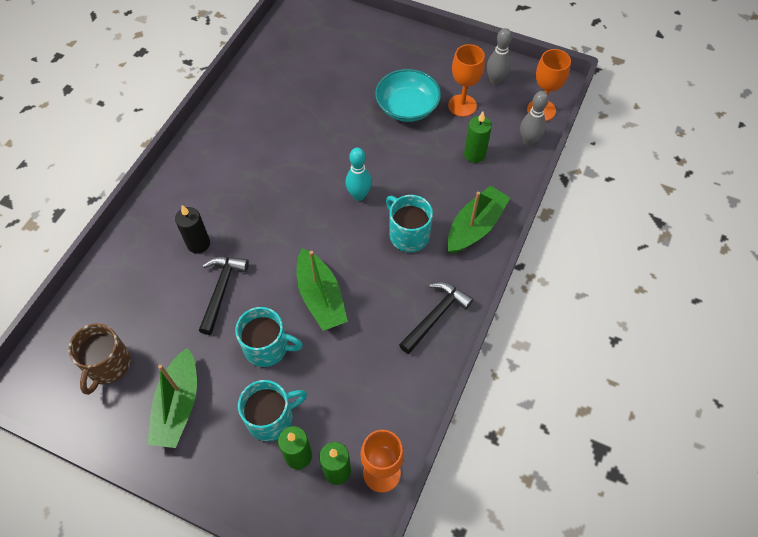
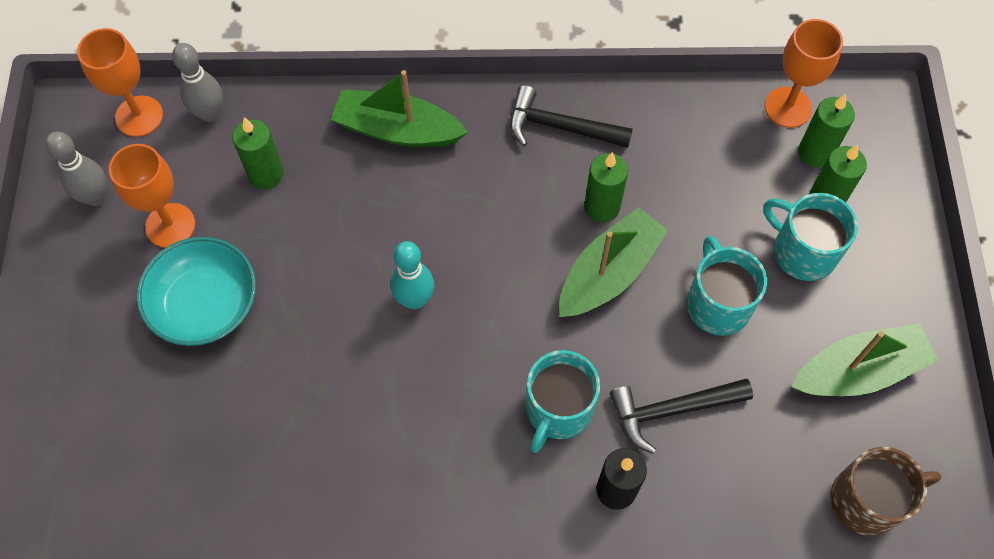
camera: 115 degrees left, 5 degrees up
(366, 314) = (602, 207): none -> green candle
(408, 234) = (451, 206): turquoise mug -> turquoise mug (558, 409)

